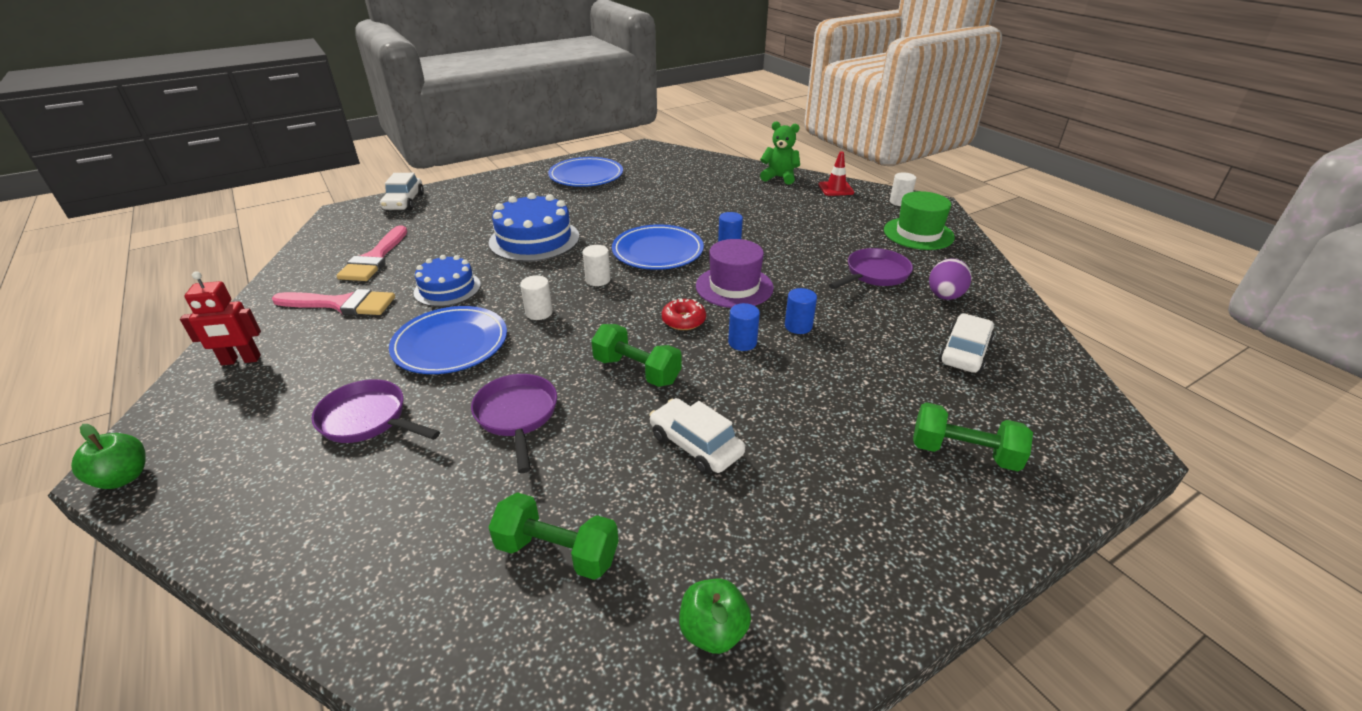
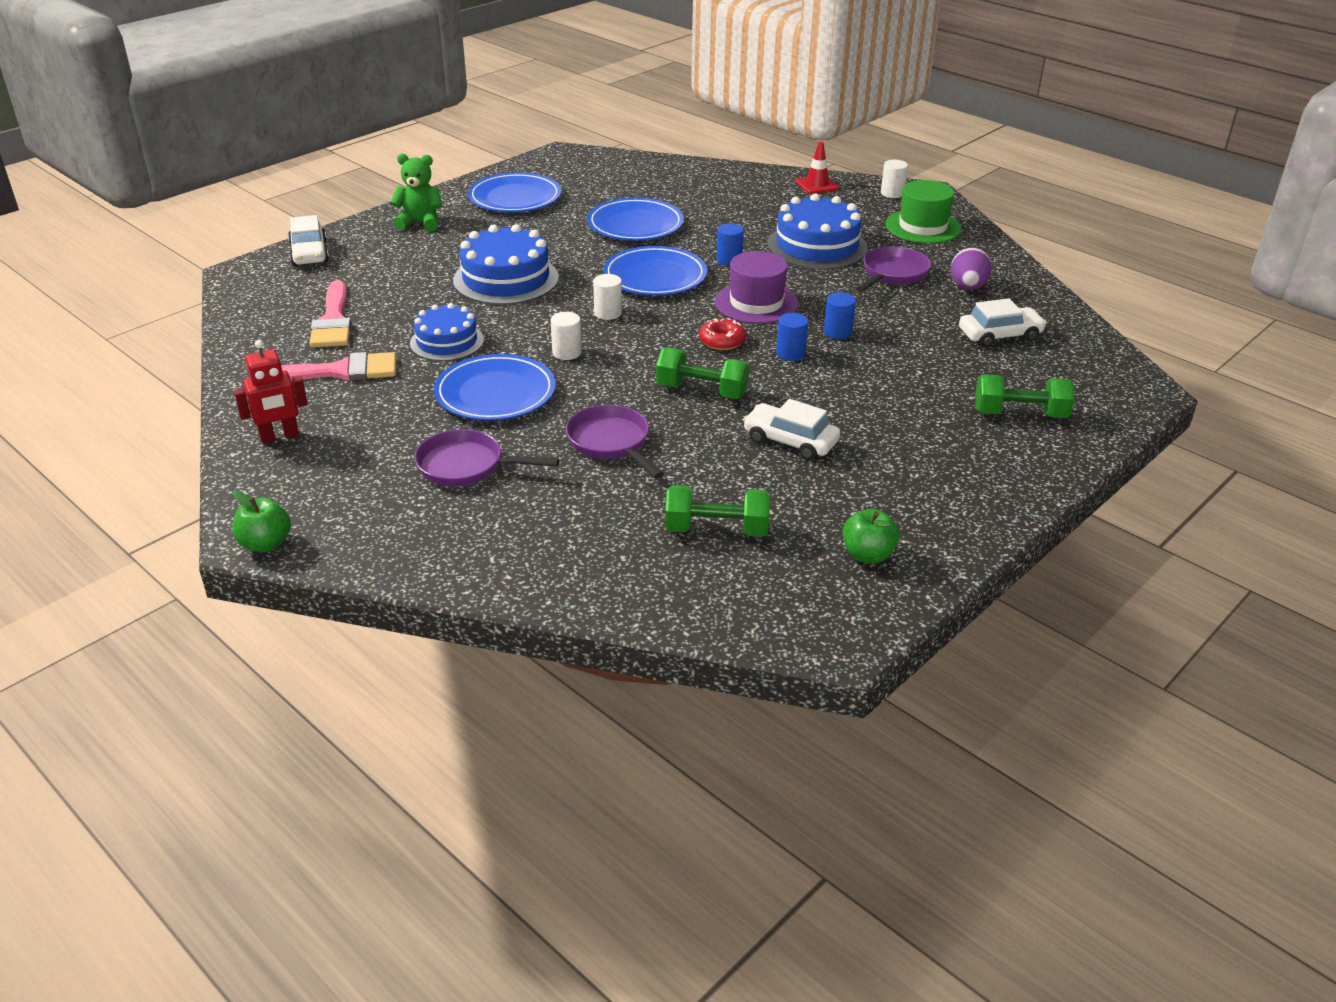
camera: 15 degrees left, 0 degrees up
(667, 206) = (635, 225): none -> blue plate
(779, 177) = (747, 177): green teddy bear -> green teddy bear (420, 223)
(813, 240) = (817, 246): none -> blue cake
(964, 352) = (999, 335): white car -> white car turned 60 degrees clockwise

